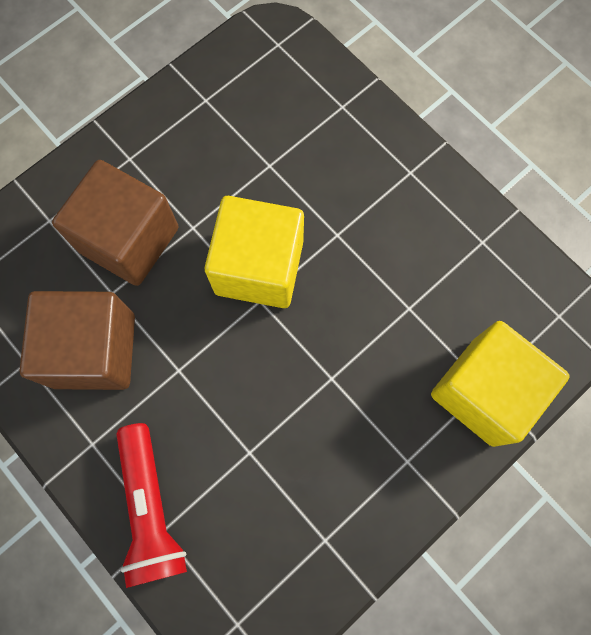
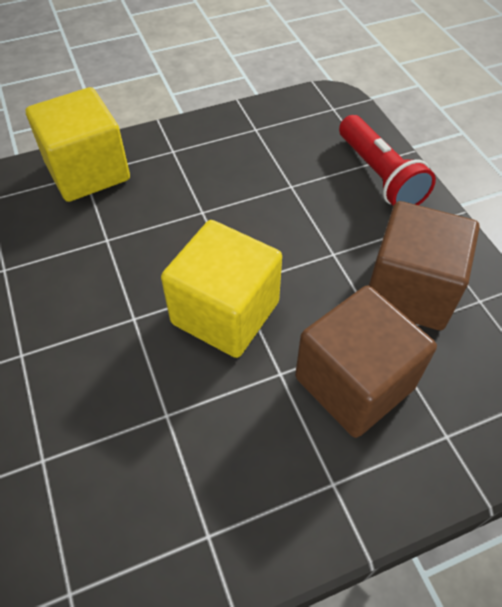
camera: 160 degrees left, 20 degrees down
(151, 508) = (379, 175): red flashlight -> red flashlight turned 150 degrees clockwise

